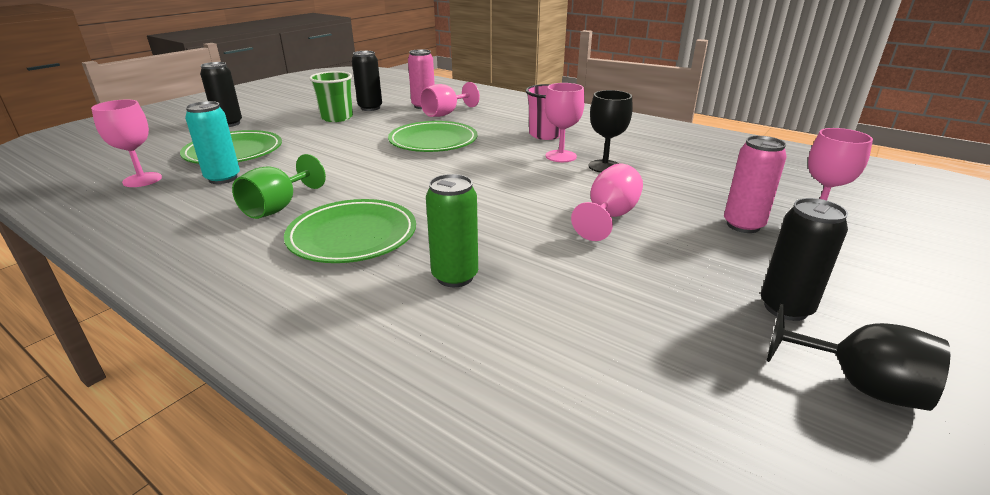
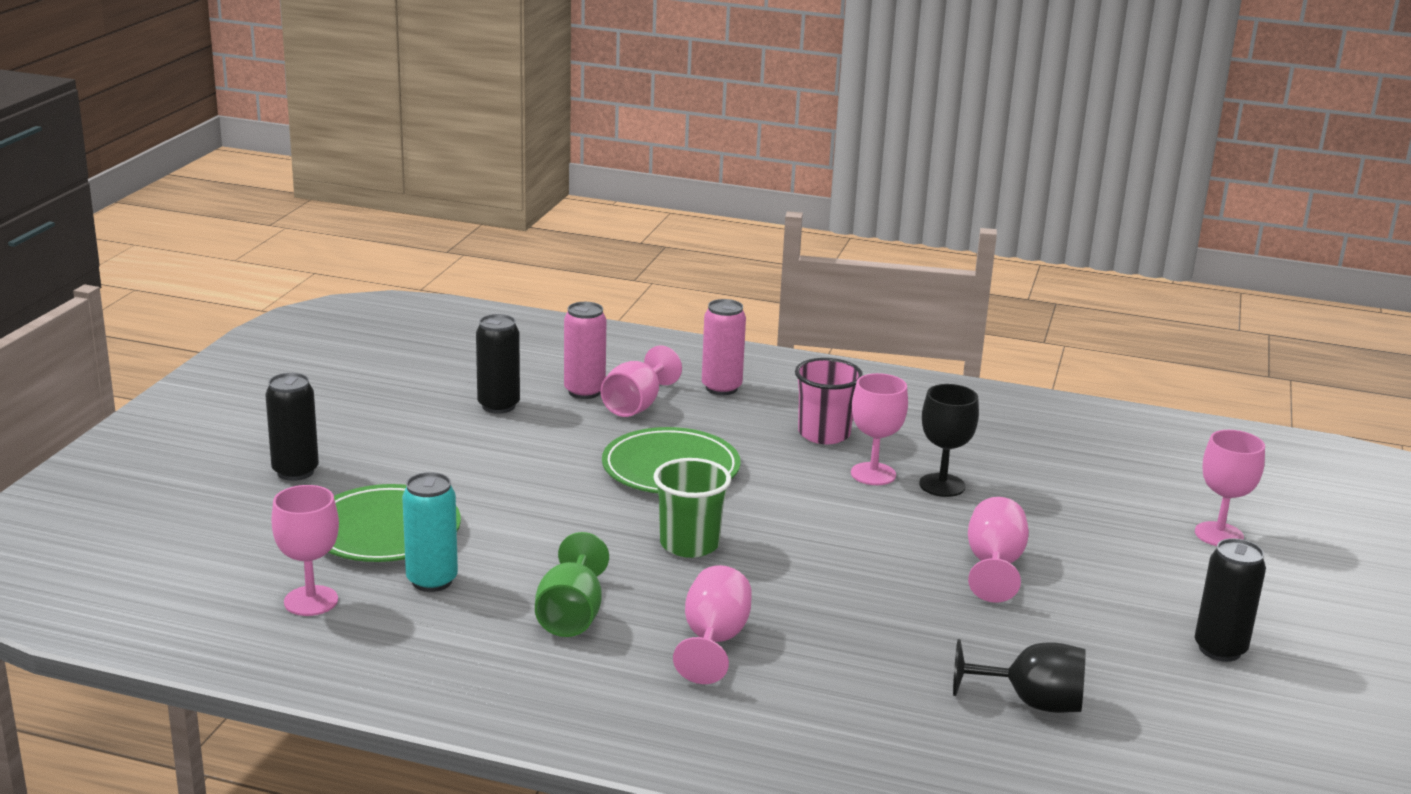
camera: 20 degrees left, 5 degrees down
(337, 118) = (467, 436): green cup -> green cup (689, 544)
(352, 236) = (713, 641): green plate -> pink goblet
(455, 276) = (878, 672): green can -> none
(743, 225) = (1145, 555): pink can -> pink can (721, 388)
(859, 385) = (1298, 710): black goblet -> black goblet (1032, 702)

